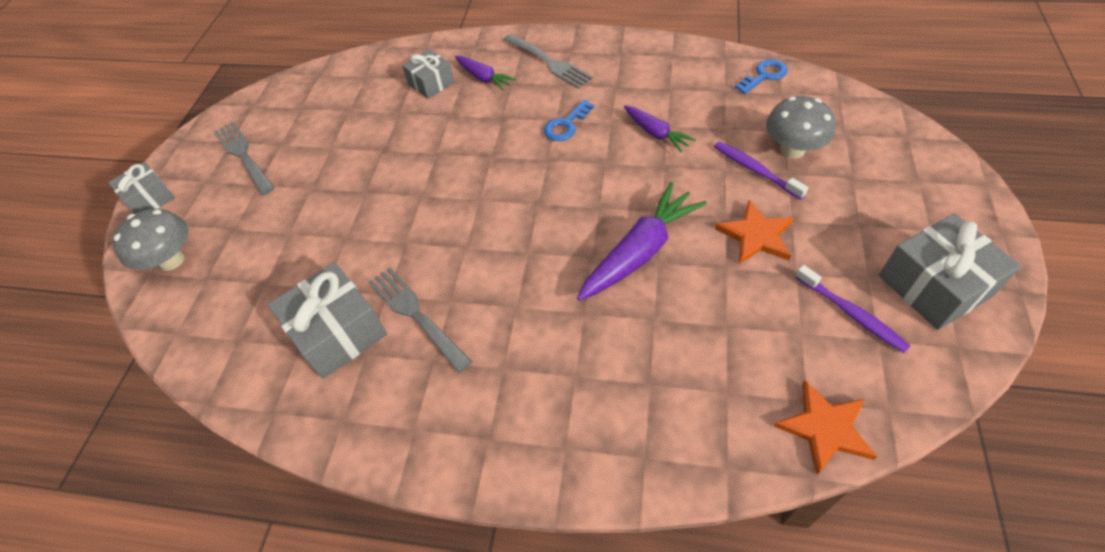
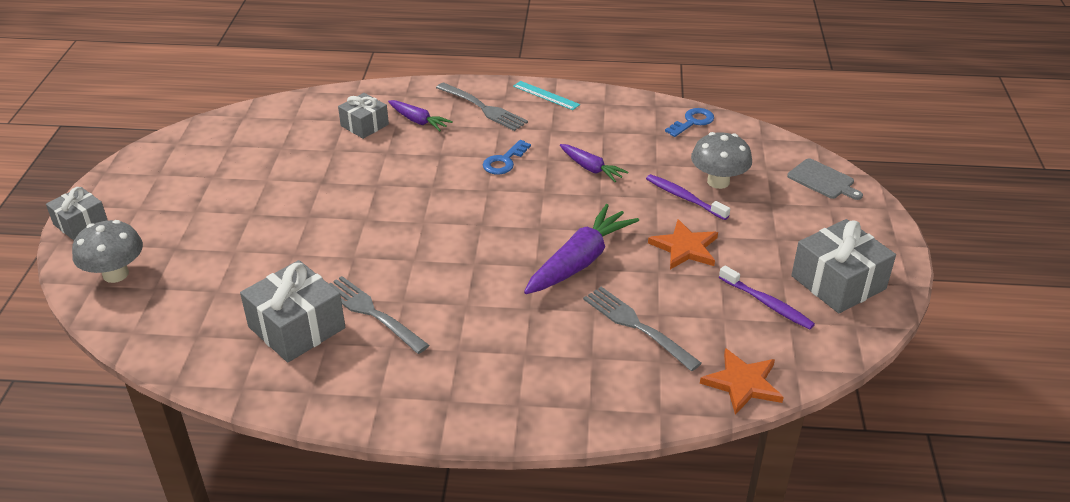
camera: 10 degrees left, 15 degrees down
(244, 156) = (176, 187): grey fork -> grey fork (638, 326)
(612, 46) = (546, 95): none -> turquoise ruler
(909, 148) = (823, 180): none -> grey cutting board

